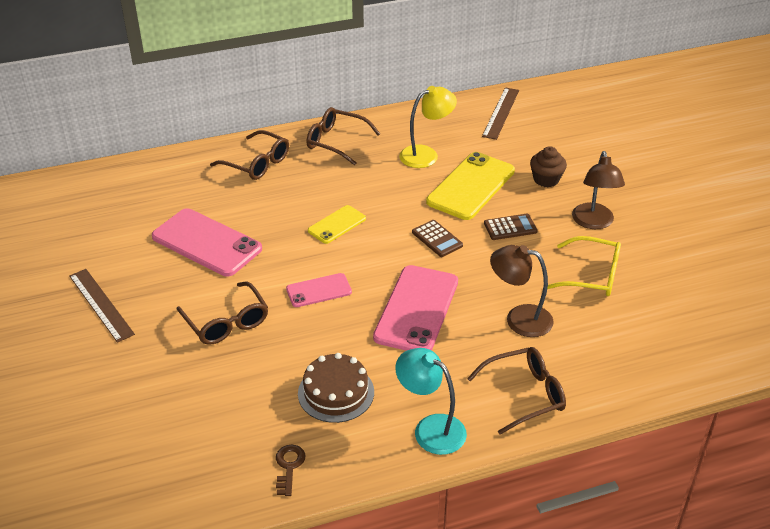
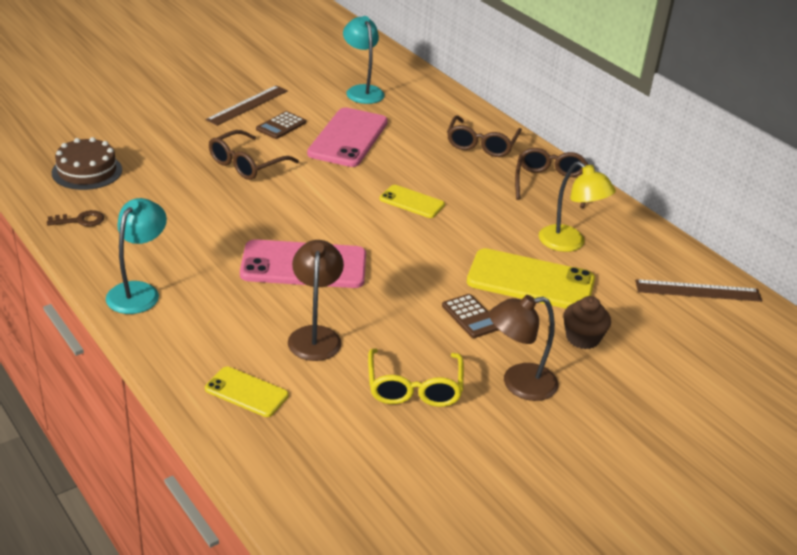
camera: 70 degrees right, 5 degrees down
(116, 216) = (362, 91): none -> turquoise lamp
(319, 290) = (308, 205): pink phone -> none
(336, 392) = (173, 232): brown cake -> brown cake (87, 171)
(437, 239) = (422, 266): brown calculator -> brown calculator (281, 126)
(525, 394) = (199, 348): brown glasses -> none
(587, 371) = (246, 392): none -> yellow phone

